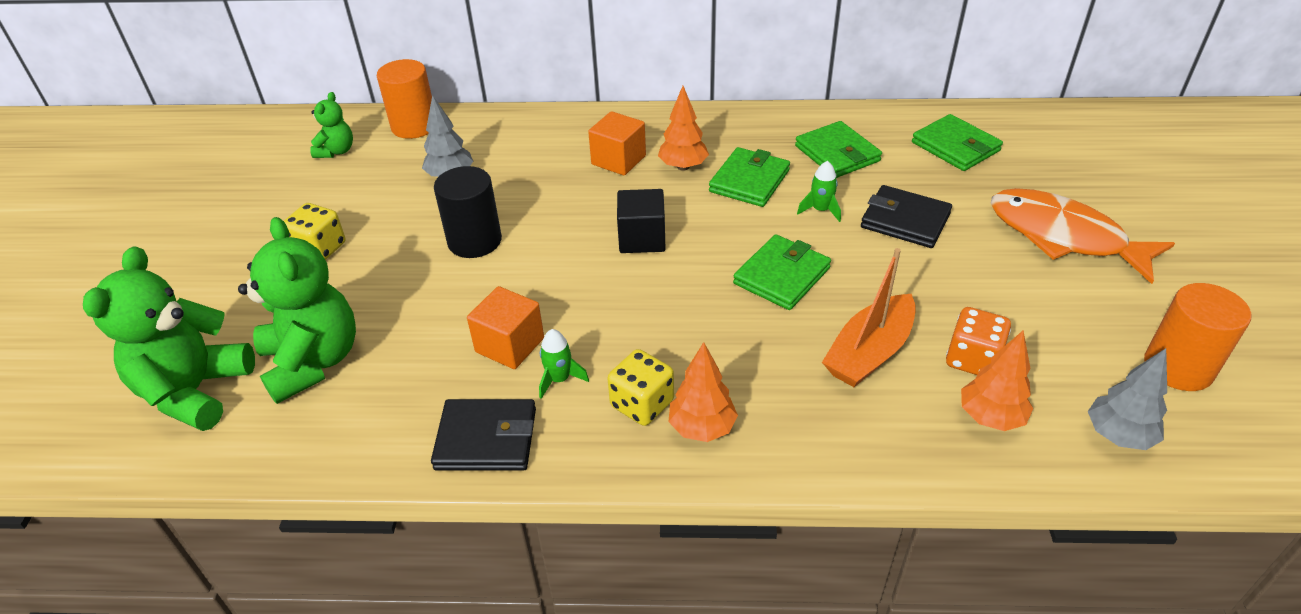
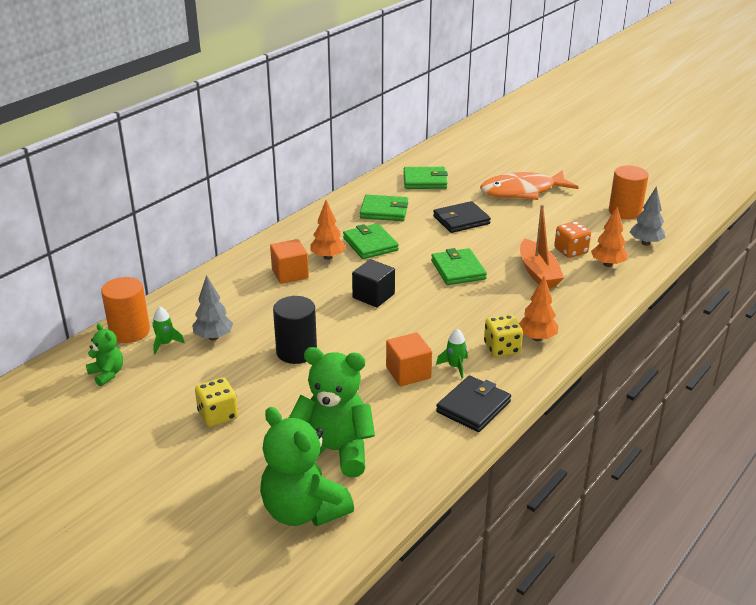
camera: 55 degrees left, 10 degrees down
(820, 210) = (423, 236): green rocket -> green rocket (165, 344)

